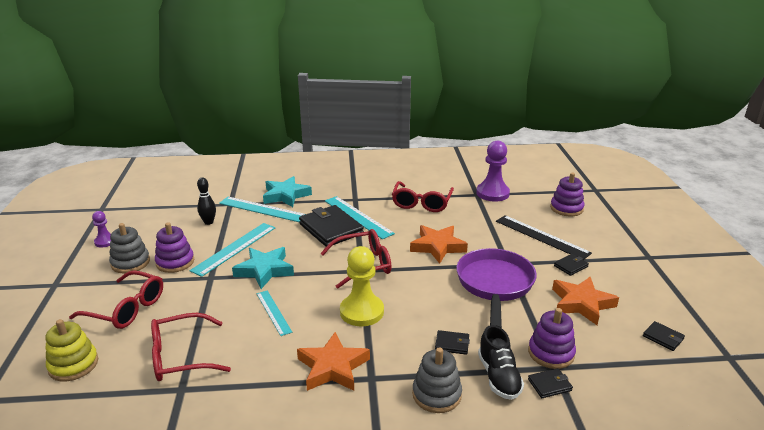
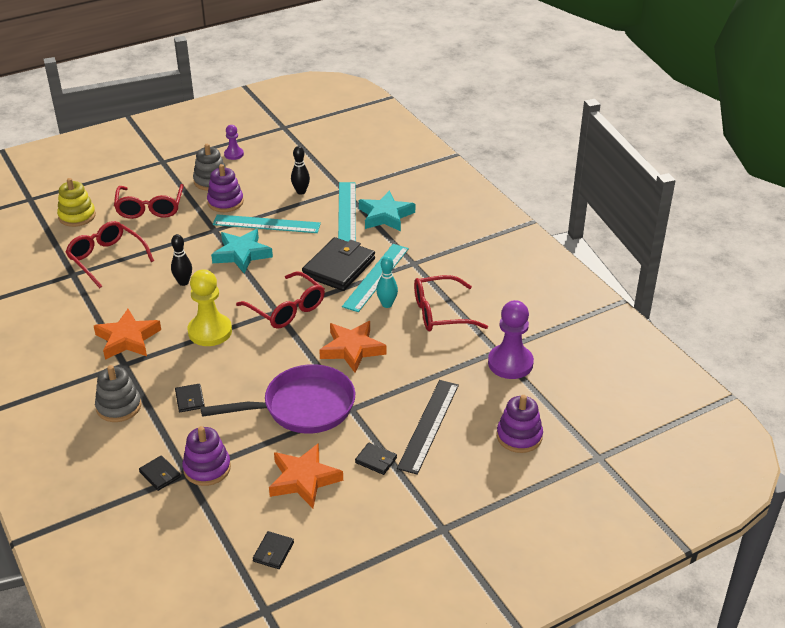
camera: 65 degrees right, 10 degrees up
(273, 312) = (183, 282): turquoise ruler -> black bowling pin
(395, 220) = (387, 304): none -> turquoise bowling pin
(498, 377) = (157, 439): black shoe -> none

